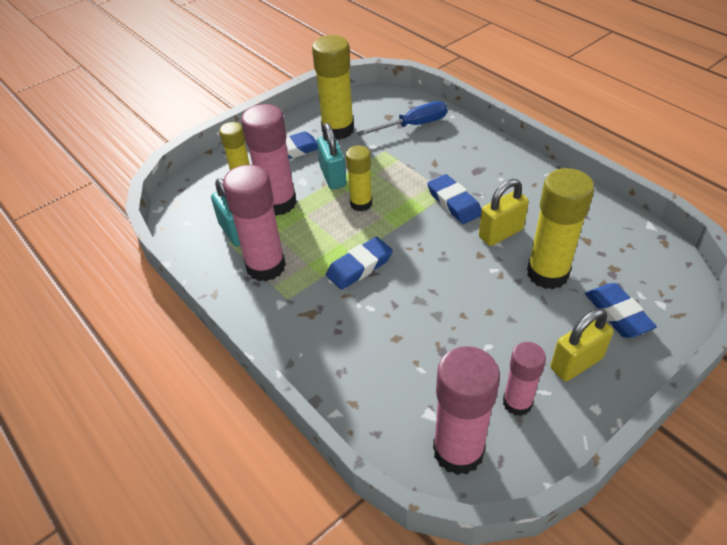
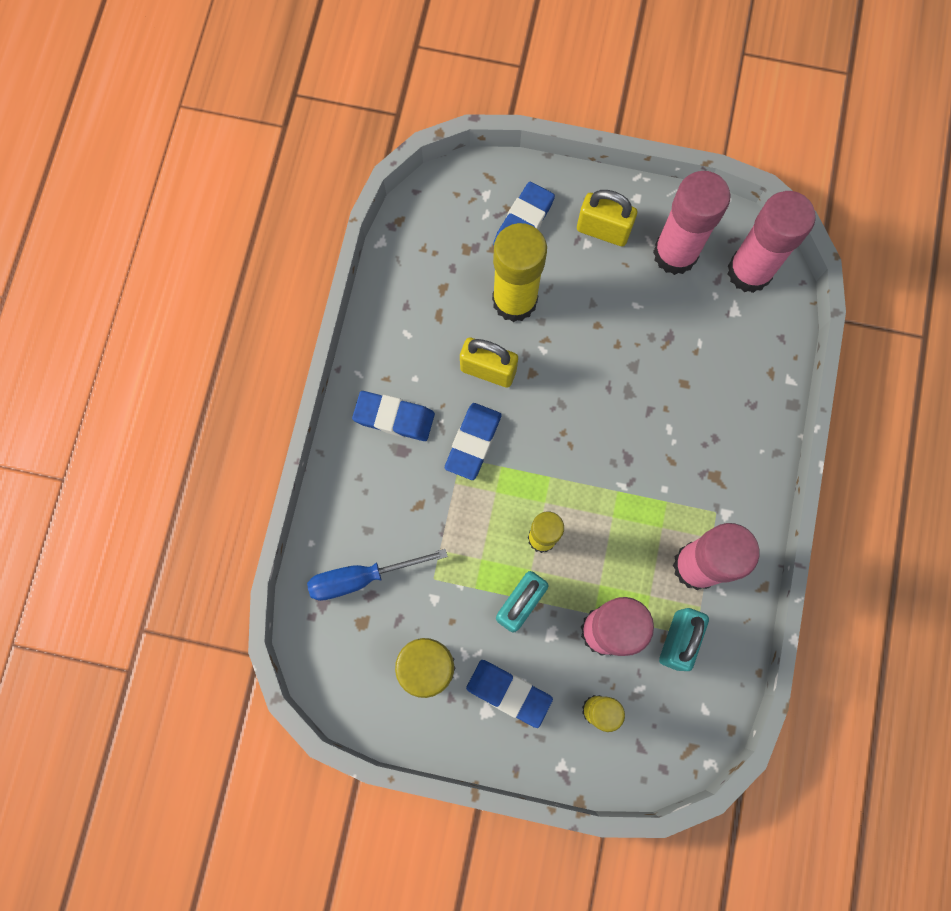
camera: 130 degrees left, 30 degrees up
(359, 266) = (629, 474): blue eraser -> blue eraser (394, 417)
(413, 125) = (361, 577): blue screwdriver -> blue screwdriver turned 45 degrees counterclockwise
(517, 403) = (675, 254): pink glue stick -> pink glue stick, size x1.64

